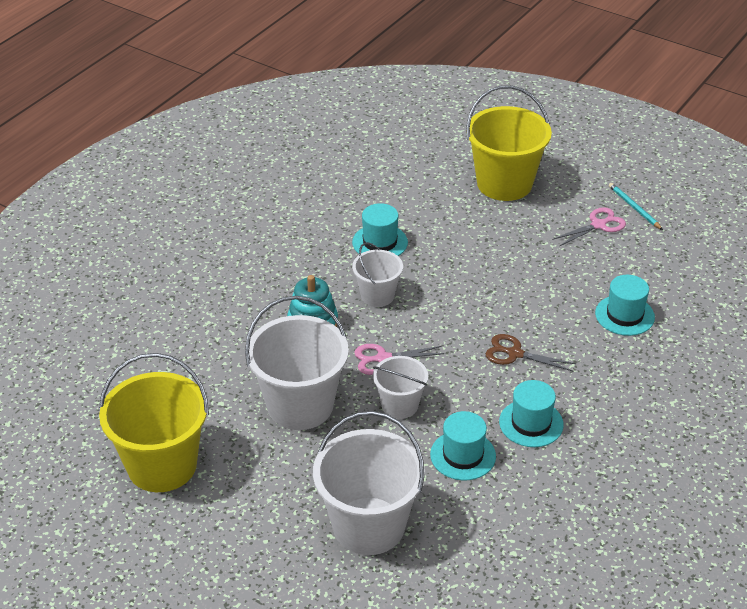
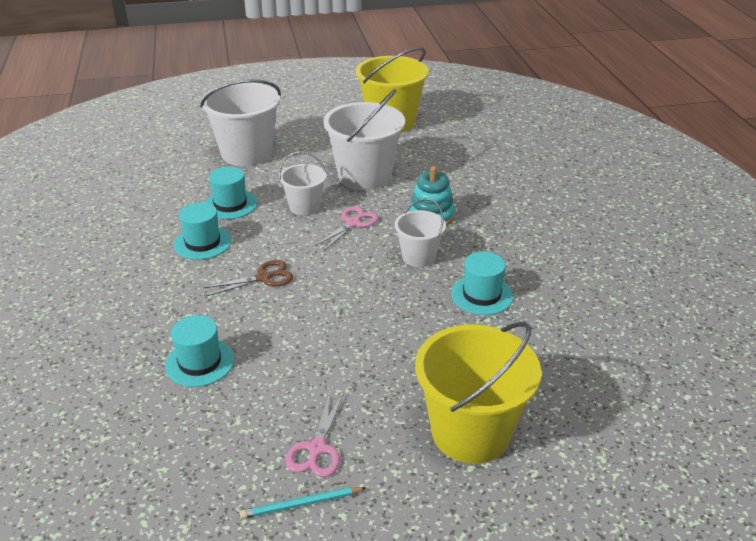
camera: 135 degrees right, 5 degrees down
(634, 207) = (301, 504): turquoise pencil -> turquoise pencil turned 150 degrees clockwise

